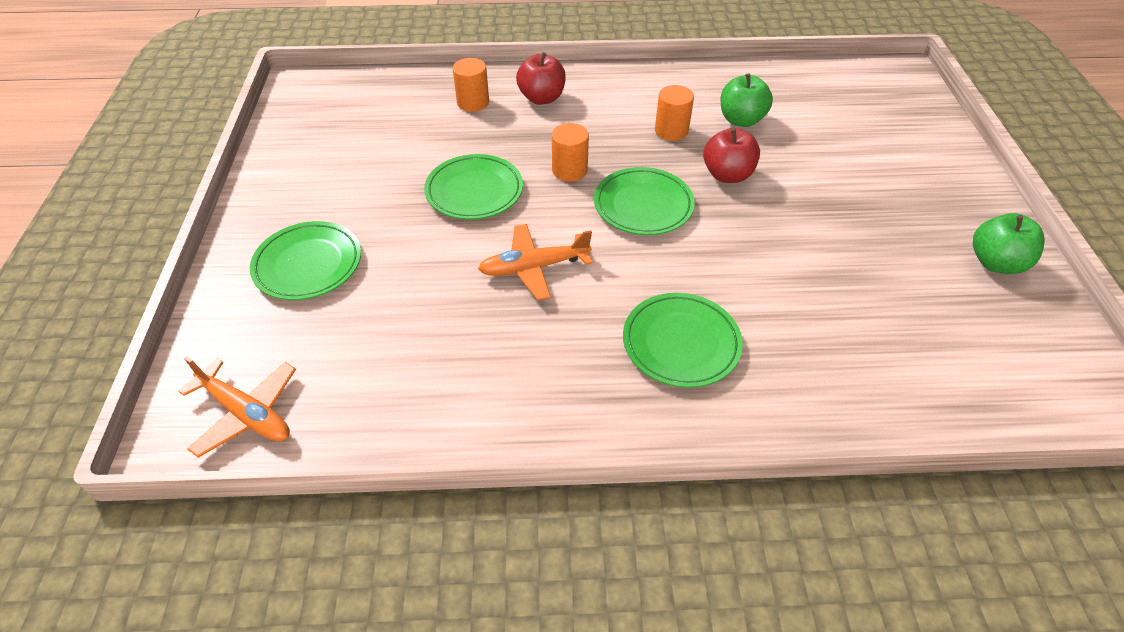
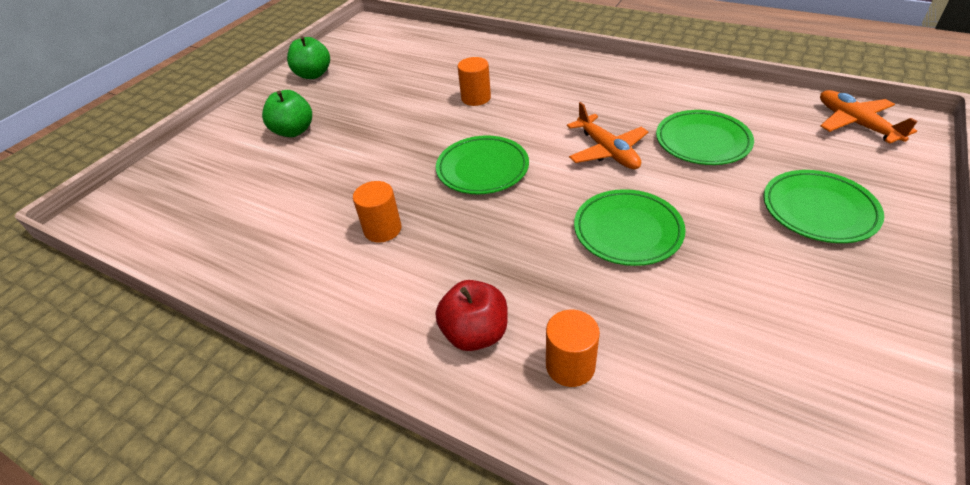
camera: 145 degrees left, 5 degrees down
(534, 267) = (607, 151): orange plane -> orange plane turned 45 degrees clockwise
(569, 170) = (518, 221): orange cylinder -> orange cylinder (476, 98)
(681, 343) = (540, 87): green plate -> green plate (702, 142)
(727, 175) = (389, 171): red apple -> none
(741, 120) = (308, 217): green apple -> green apple (294, 131)

